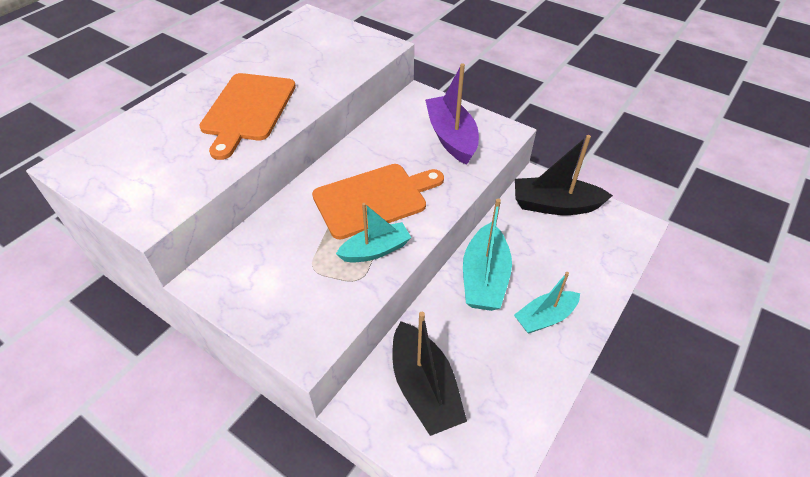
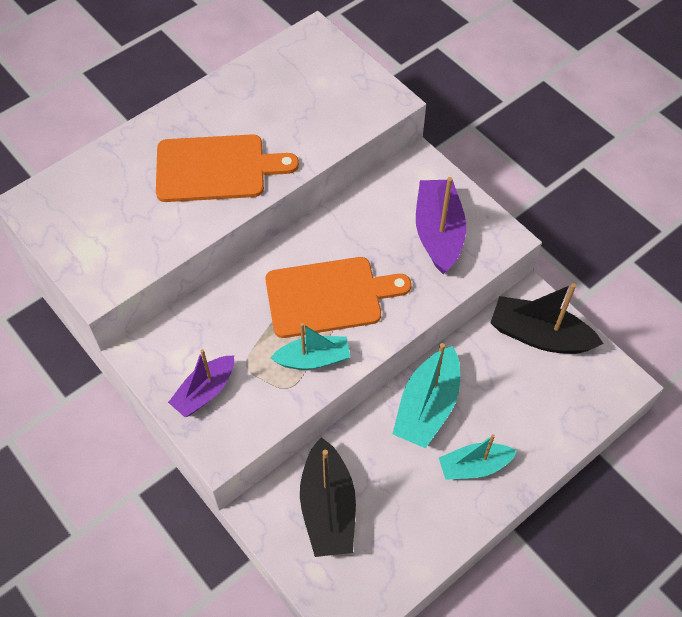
camera: 15 degrees right, 10 degrees up
(248, 110) = (216, 168): orange cutting board -> orange cutting board turned 120 degrees counterclockwise
(277, 300) = (205, 391): none -> purple boat

